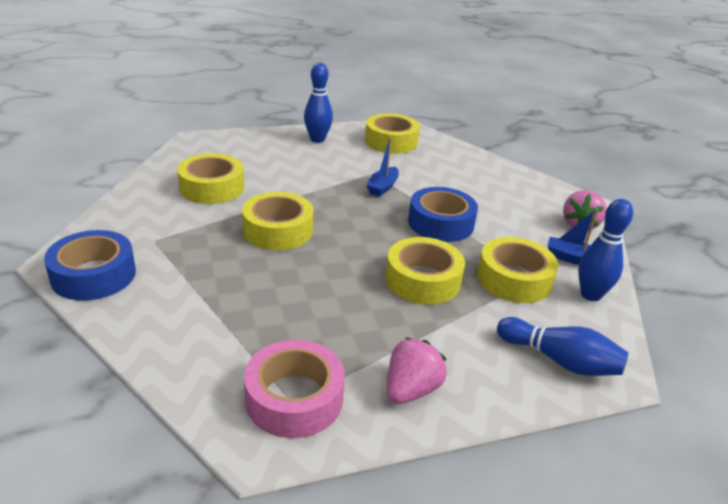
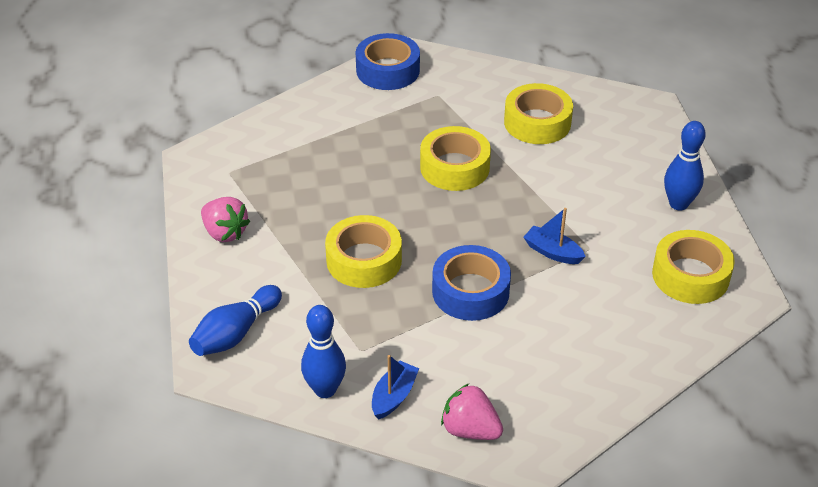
camera: 100 degrees right, 10 degrees up
(294, 398) = (231, 172): pink tape -> none
(514, 279) = (359, 331): yellow tape -> none

